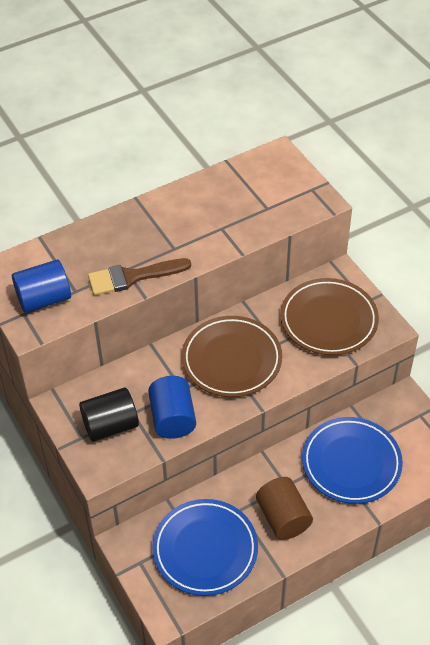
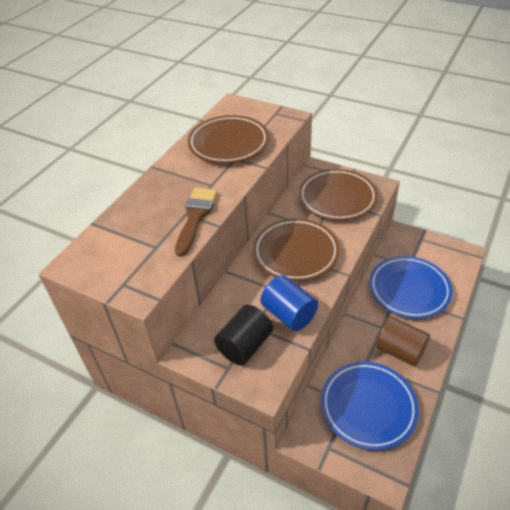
camera: 30 degrees left, 5 degrees down
(44, 299) = (133, 265): blue cylinder -> none
(132, 277) = (196, 216): brown brush -> brown brush turned 150 degrees clockwise
(230, 206) = (228, 143): none -> brown plate

